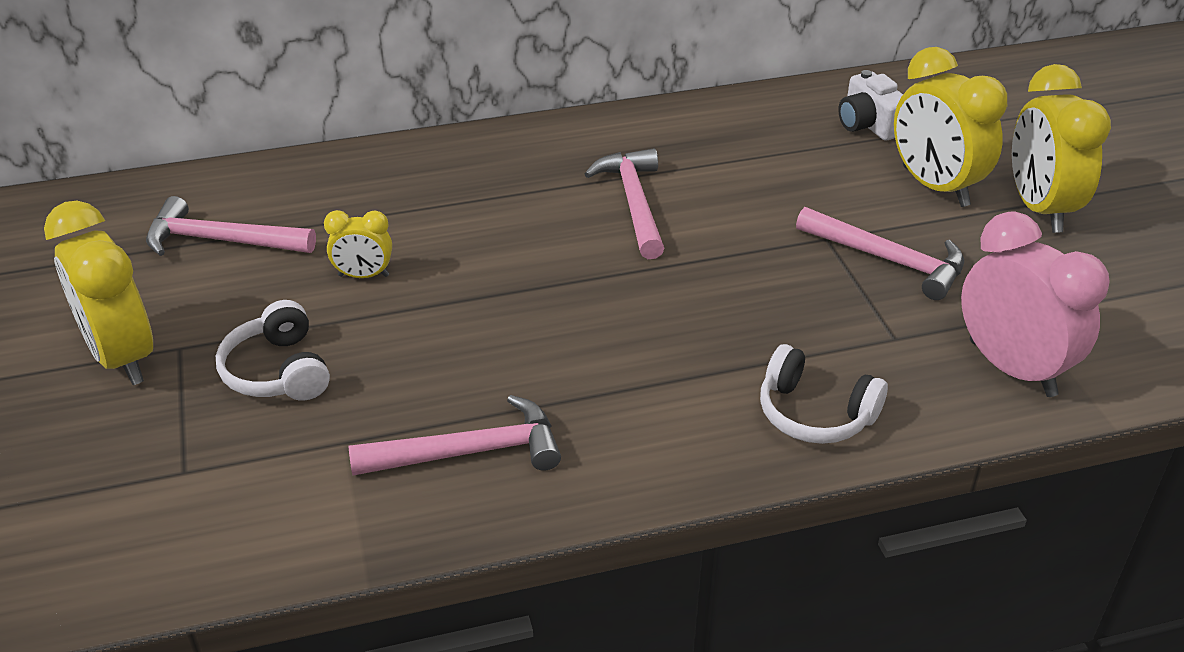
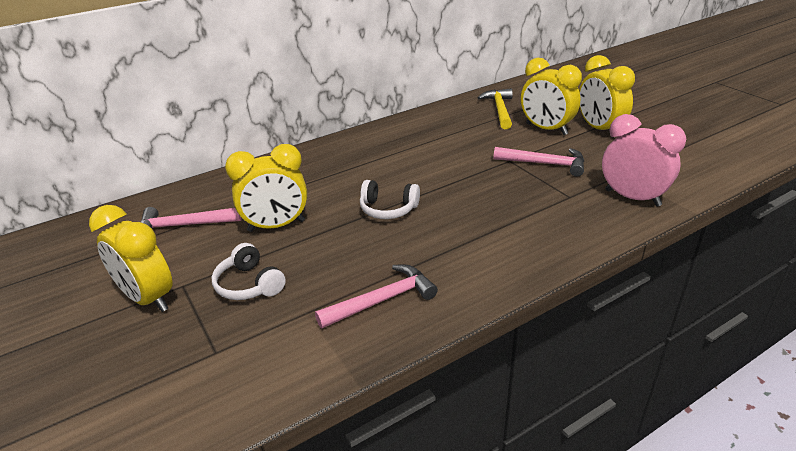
camera: 15 degrees left, 5 degrees down
(363, 276) = (276, 226): yellow clock -> yellow clock, size x1.95
(634, 203) = (405, 164): pink hammer -> none
(815, 414) = (553, 239): white headphones -> white headphones (388, 209)
(869, 125) = (499, 110): white camera -> yellow hammer

